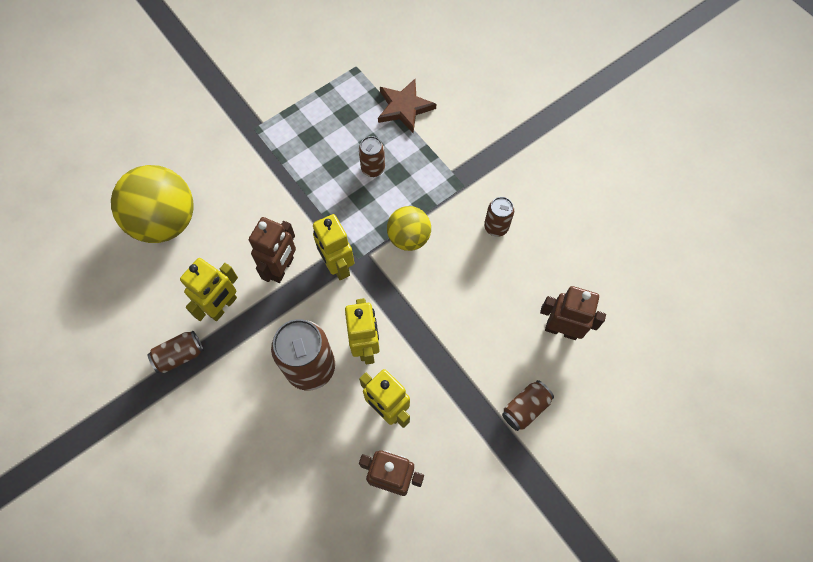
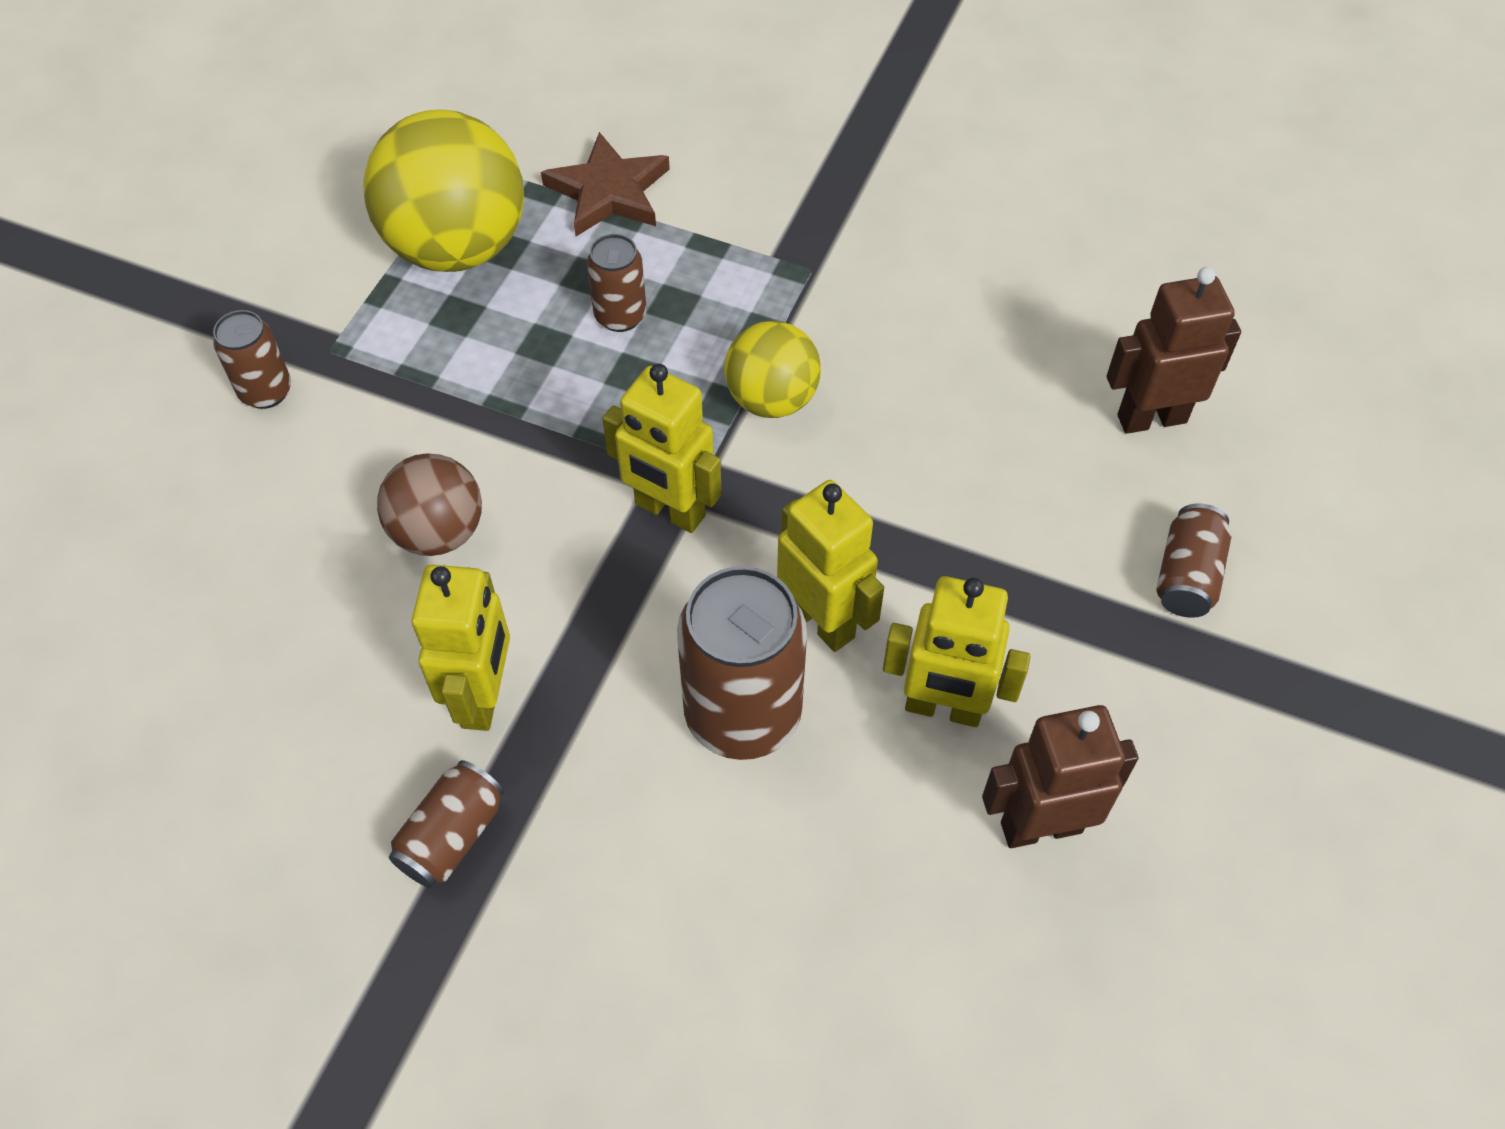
camera: 30 degrees left, 10 degrees down
(165, 221) = (249, 600): yellow ball -> yellow ball (457, 247)
(247, 229) = (439, 532): none -> brown ball
(282, 268) = (560, 568): brown robot -> none
(496, 227) = (917, 309): brown can -> brown can (266, 391)

